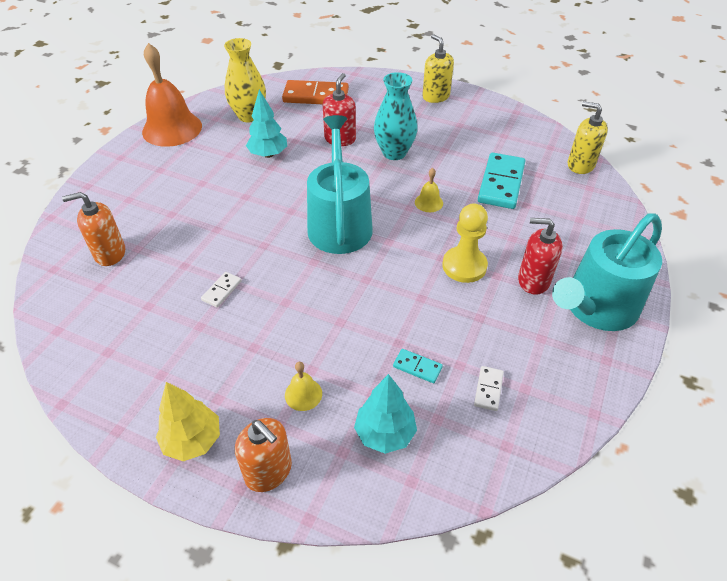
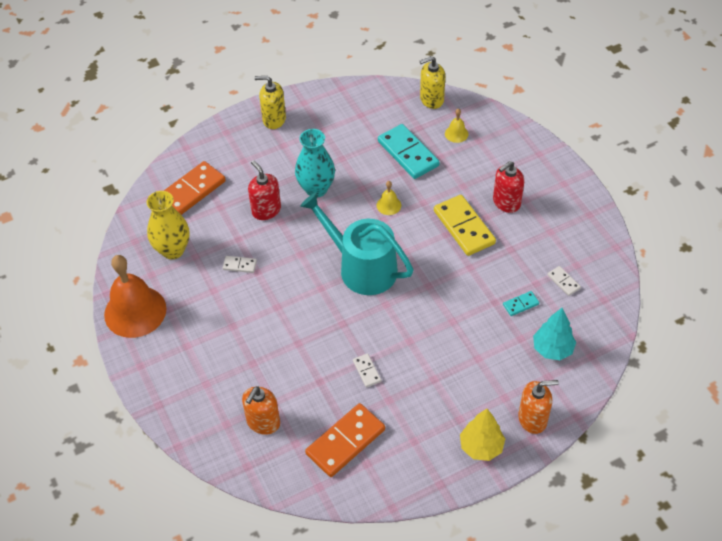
camera: 50 degrees left, 5 degrees up
(124, 321) = (345, 442): none -> orange domino
(268, 154) = (239, 265): turquoise tree -> white domino
(303, 394) = (493, 373): yellow bell -> yellow bell (456, 133)
(464, 266) = (464, 227): yellow pawn -> yellow domino
(596, 307) = (552, 189): turquoise watering can -> none

